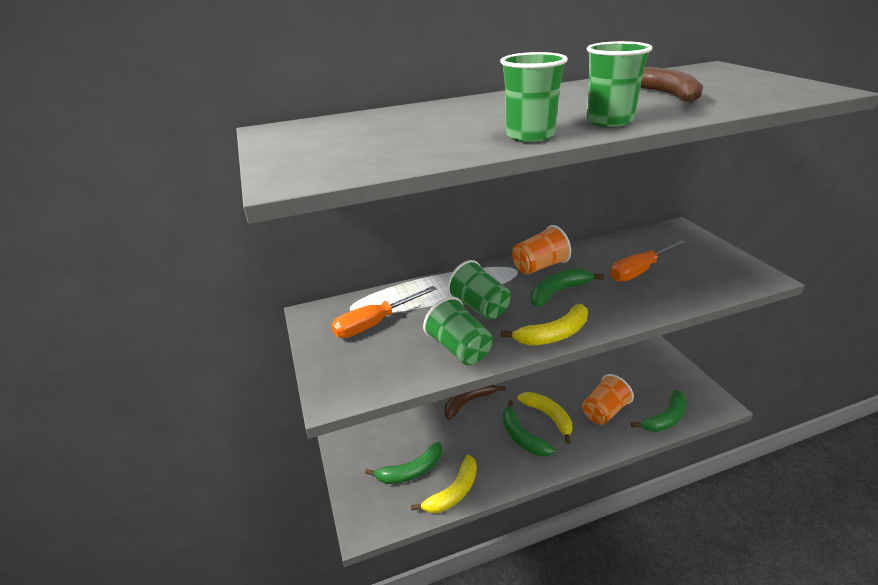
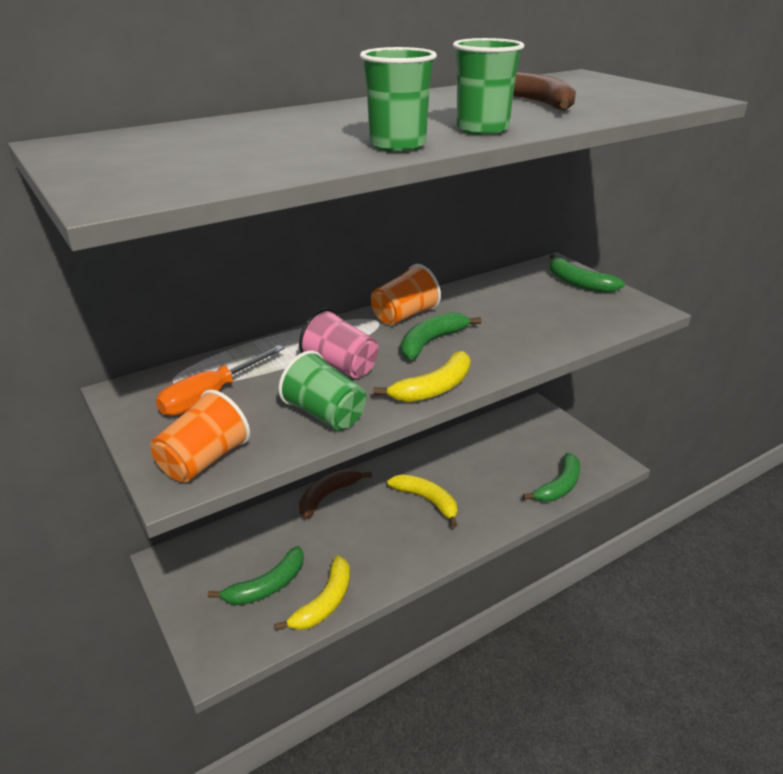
camera: 15 degrees left, 0 degrees up
(480, 307) = (341, 366): green cup -> pink cup
(522, 437) = (399, 527): green banana -> green banana (578, 283)
(604, 411) = (491, 487): orange cup -> orange cup (204, 460)
(639, 271) = (519, 312): orange screwdriver -> none

